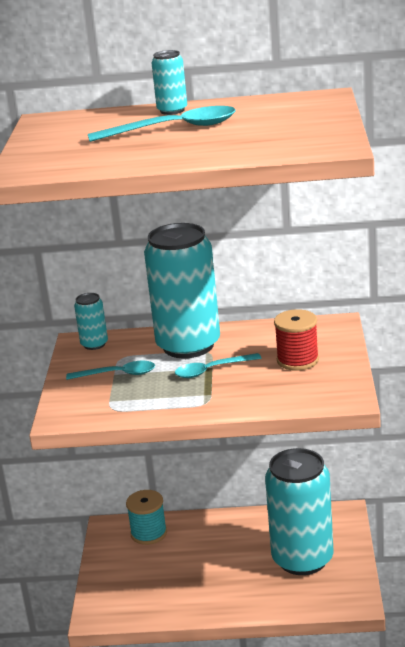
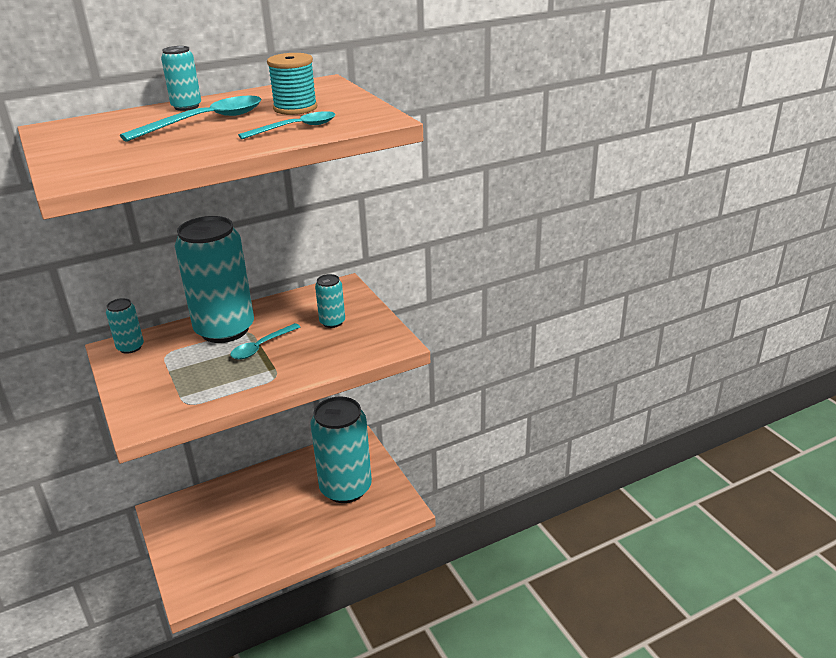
camera: 30 degrees left, 5 degrees up
(117, 374) = (172, 370): turquoise spoon -> turquoise spoon (296, 128)
(149, 533) = (200, 505): turquoise spool -> turquoise spool (295, 108)
(297, 360) = (332, 322): red spool -> turquoise can

